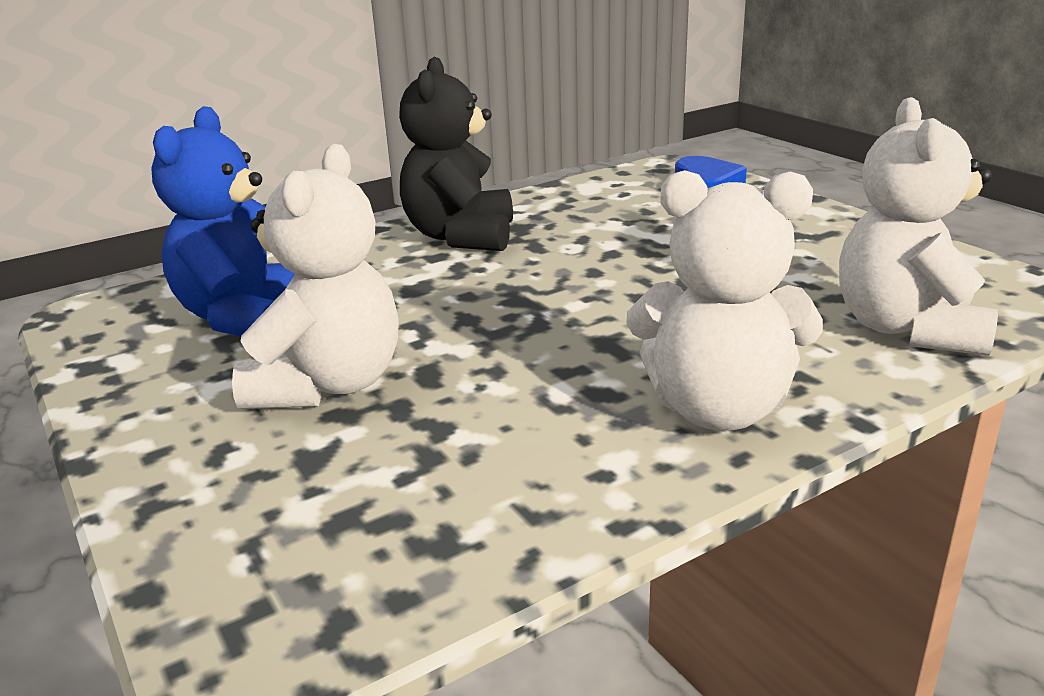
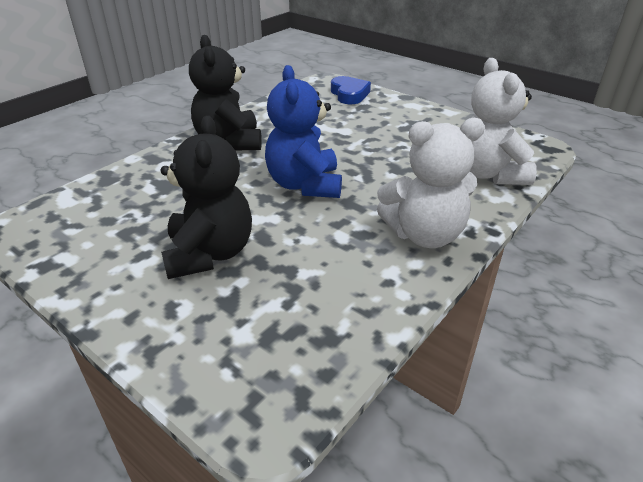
camera: 20 degrees left, 10 degrees up
(245, 317) = (128, 215): blue teddy bear -> blue teddy bear (305, 185)
(329, 385) = (210, 253): white teddy bear -> black teddy bear

